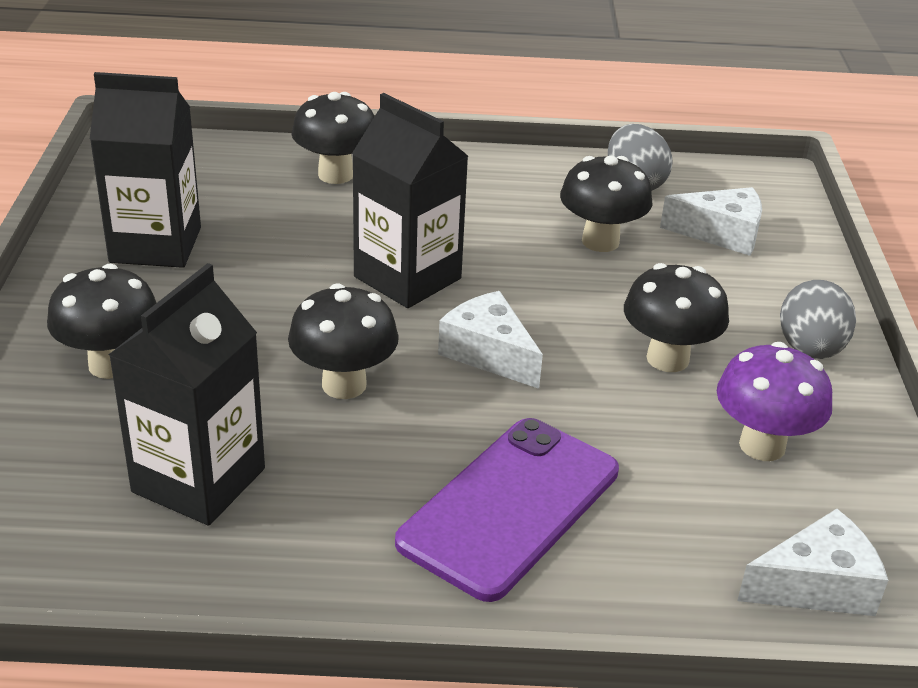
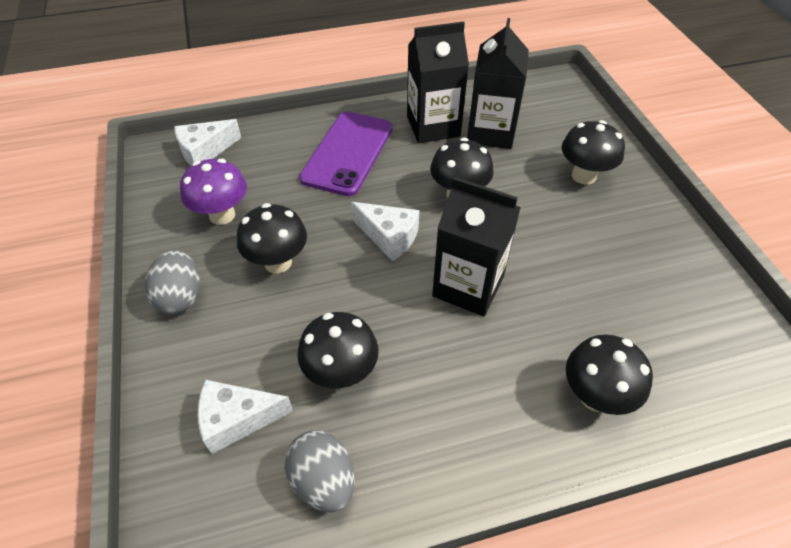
camera: 165 degrees right, 15 degrees up
(155, 245) = (649, 267): black carton -> black carton (433, 126)

